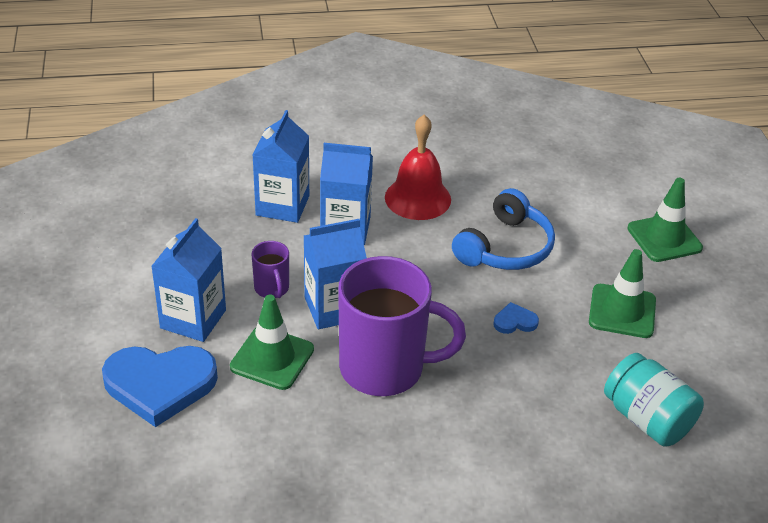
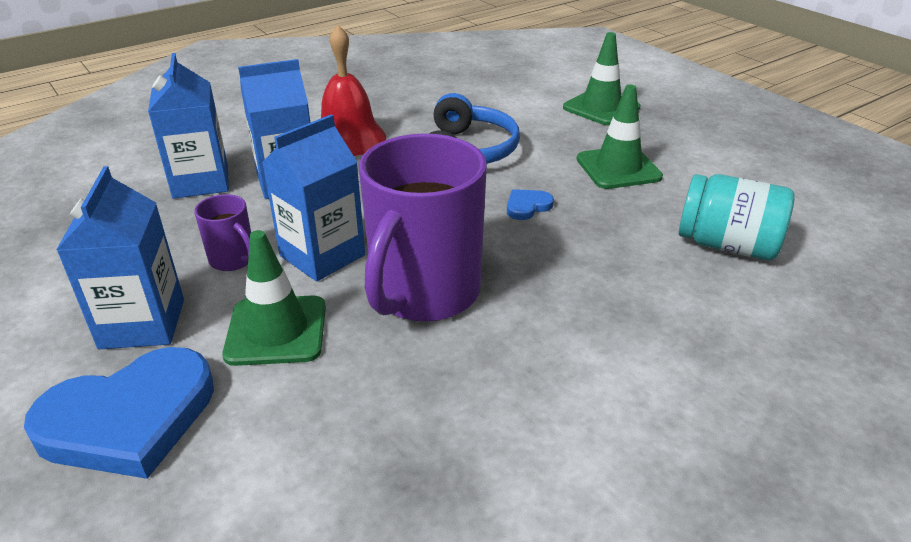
camera: 25 degrees left, 5 degrees down
(385, 368) = (424, 293): purple mug -> purple mug turned 135 degrees clockwise

